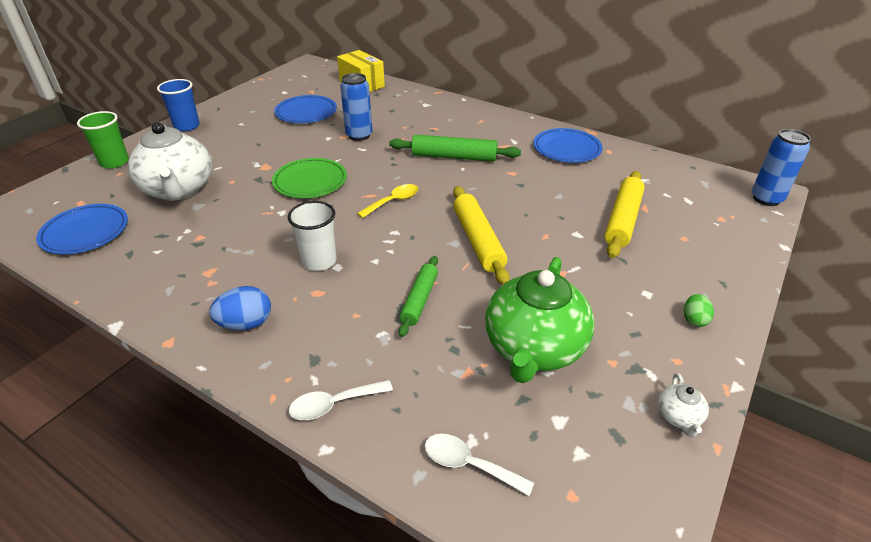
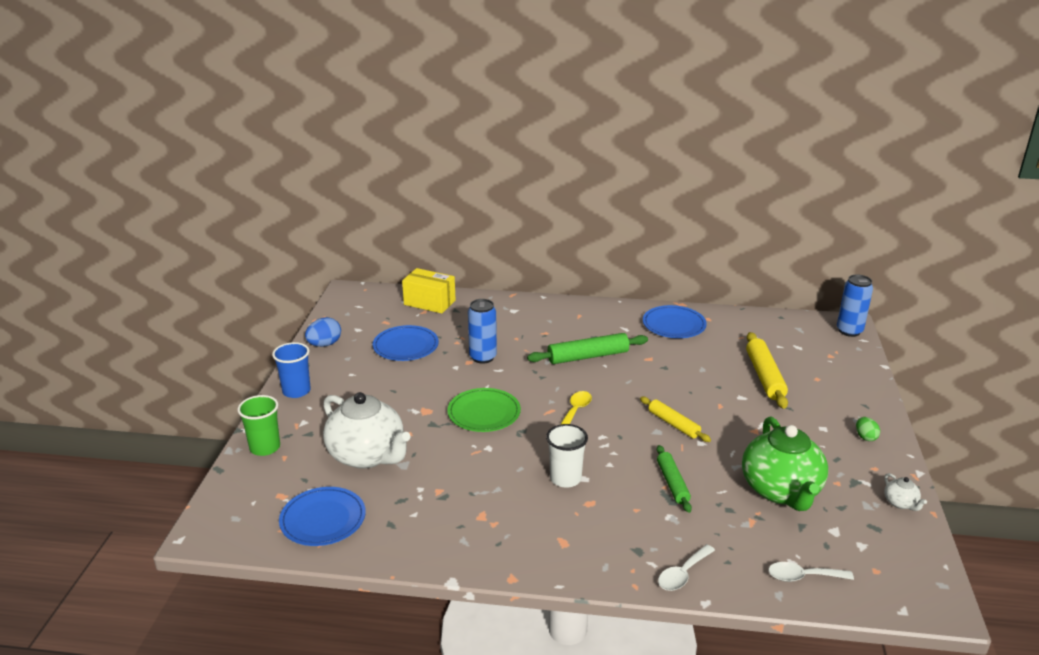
camera: 25 degrees left, 10 degrees down
(246, 324) = (559, 544): blue egg -> blue egg (324, 344)
(478, 240) = (673, 424): yellow rolling pin -> yellow rolling pin, size x0.65

